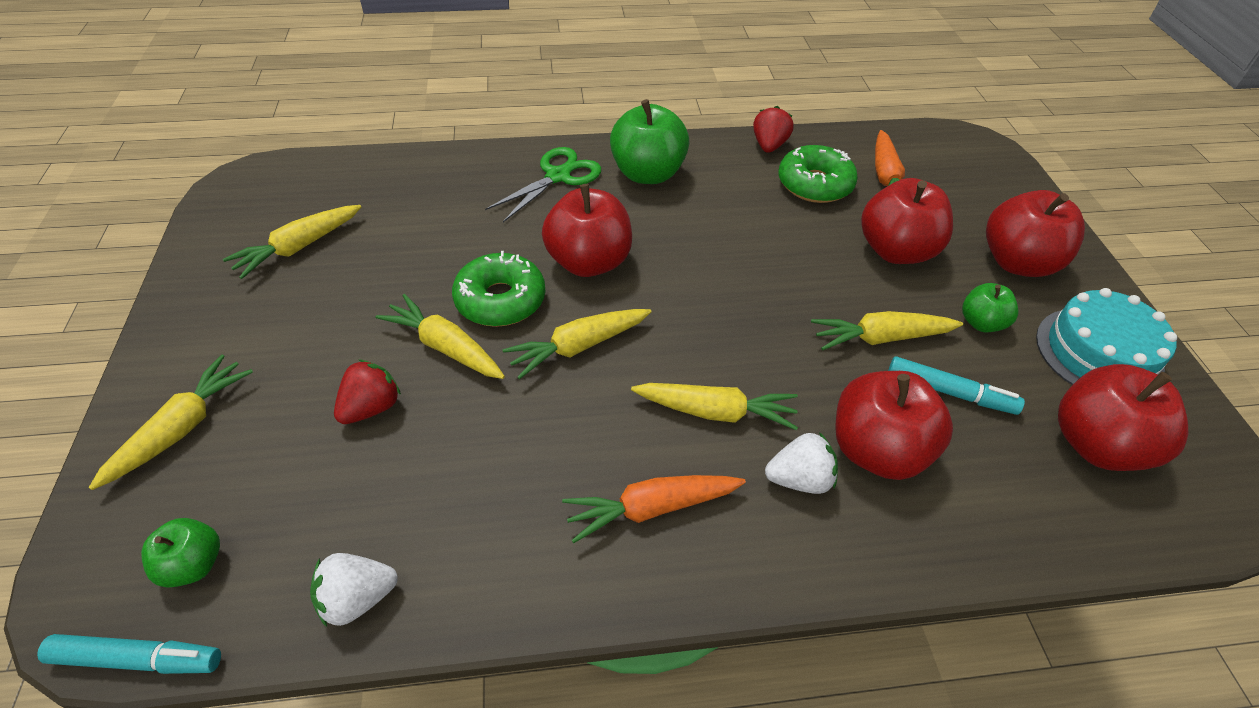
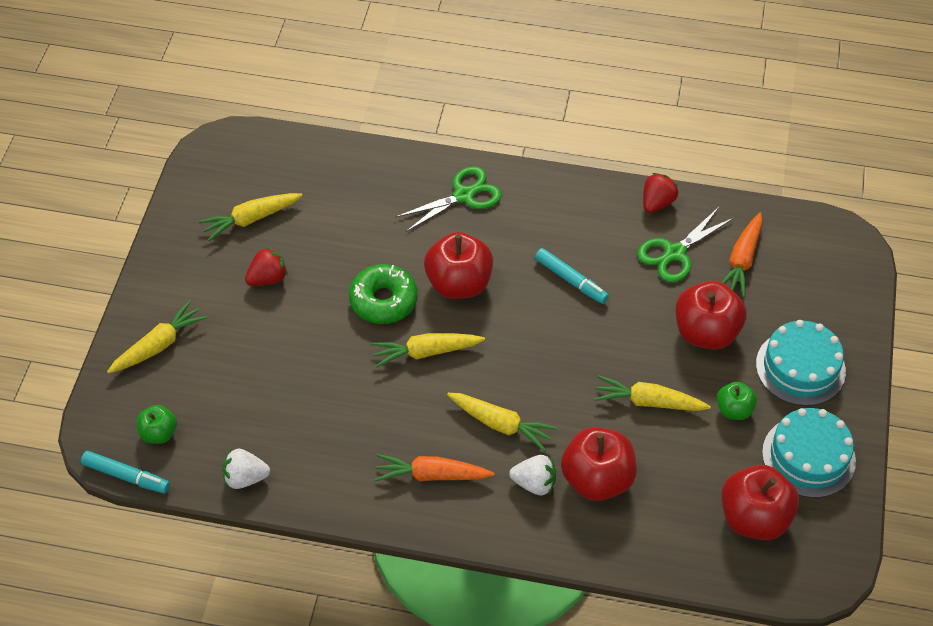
camera: 20 degrees right, 5 degrees up
(371, 407) = (277, 361): red strawberry -> red strawberry (268, 278)
(445, 347) = (335, 329): yellow carrot -> none
(647, 173) = (538, 209): green apple -> none
(814, 184) = (675, 253): green donut -> green scissors
(950, 392) = (674, 455): turquoise marker -> turquoise marker (571, 280)
(1017, 262) = (800, 367): red apple -> turquoise cake

